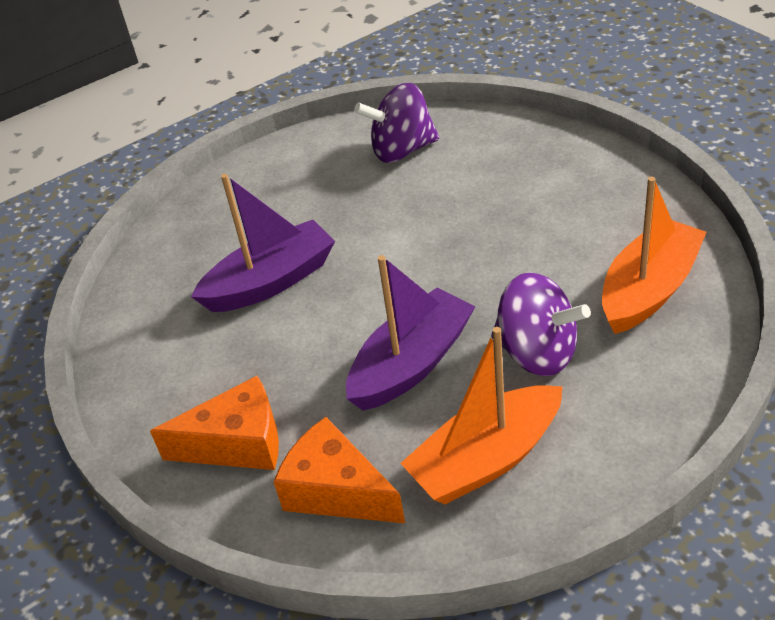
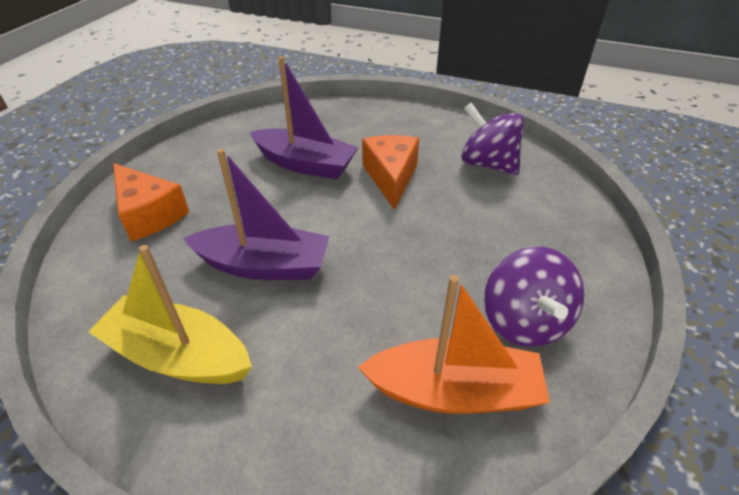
camera: 50 degrees right, 0 degrees up
(337, 491) = (119, 280): orange cheese -> orange cheese (391, 177)
(486, 459) = (178, 355): orange boat -> yellow boat
(537, 353) = (317, 338): purple spinning top -> purple spinning top (524, 322)

